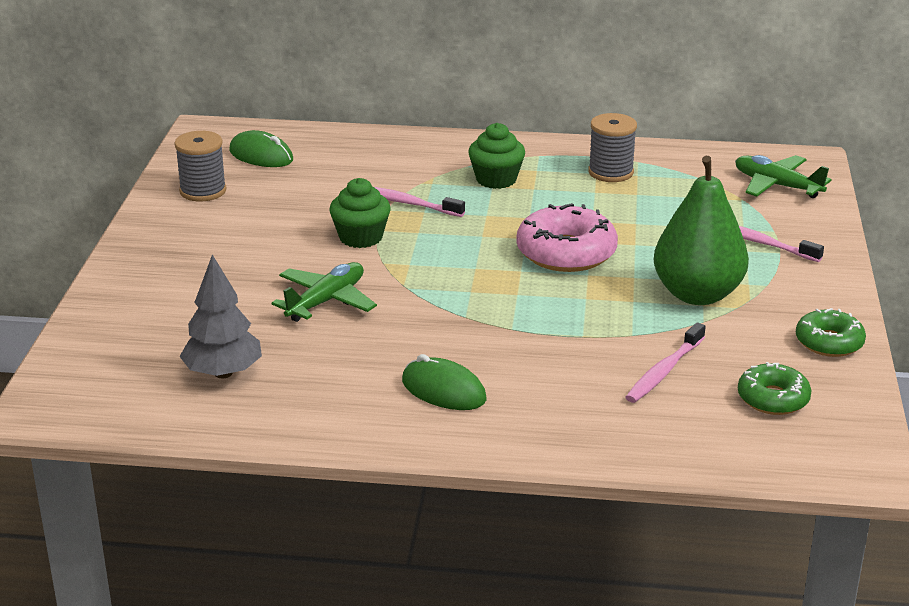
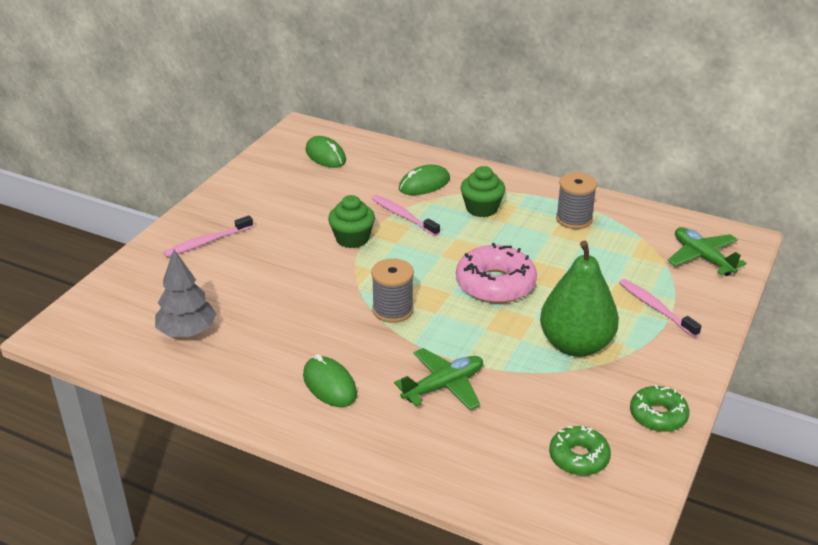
camera: 20 degrees right, 5 degrees up
(203, 191) = (268, 177): grey spool -> grey spool (392, 310)
(326, 301) = (294, 288): green plane -> green plane (443, 386)
(408, 166) = (424, 184): none -> green mouse
(664, 371) = (506, 410): pink toothbrush -> pink toothbrush (207, 242)

